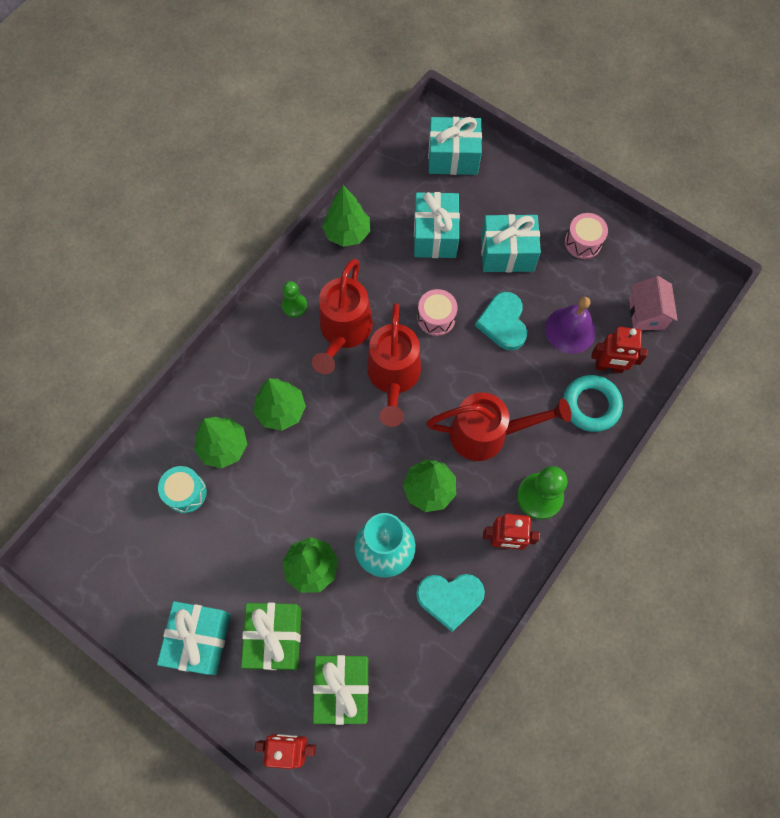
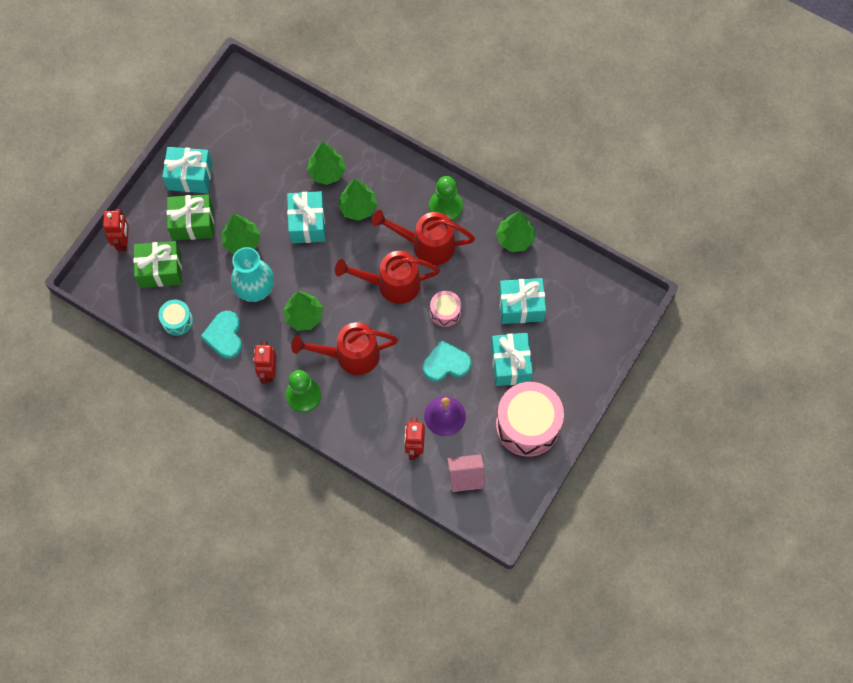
camera: 85 degrees right, 0 degrees up
(186, 493) = (291, 152): turquoise drum -> turquoise drum (177, 321)
(294, 306) = (445, 207): green pawn -> green pawn, size x1.68
(453, 157) = (599, 316): turquoise gift -> turquoise gift (307, 223)
(487, 434) = (350, 355): red watering can -> red watering can turned 90 degrees clockwise
(583, 242) = (527, 425): pink drum -> pink drum, size x2.04
(591, 405) = (380, 433): turquoise ring -> none

